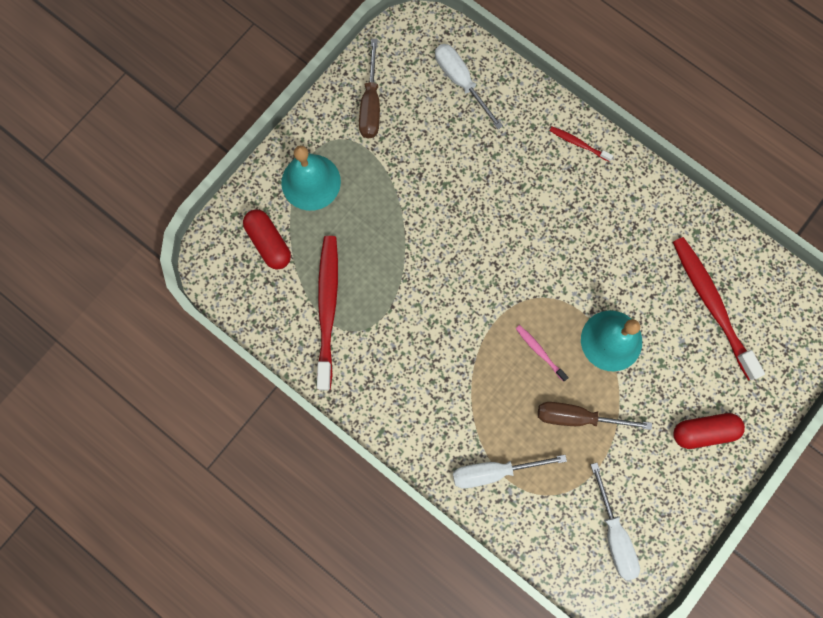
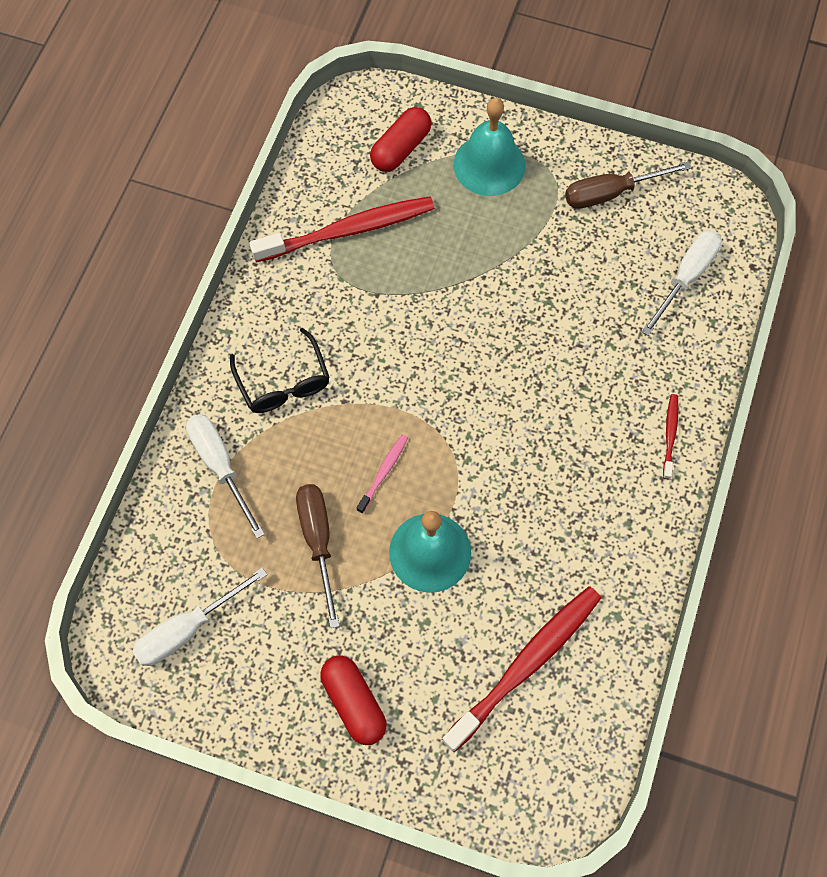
camera: 70 degrees right, 10 degrees down
(441, 401) = (283, 382): none -> black glasses

